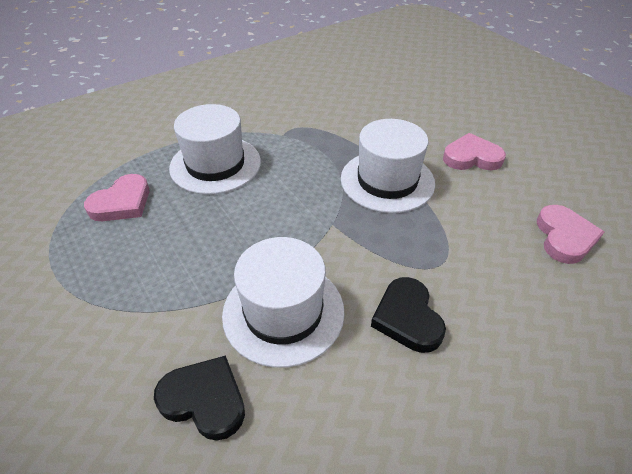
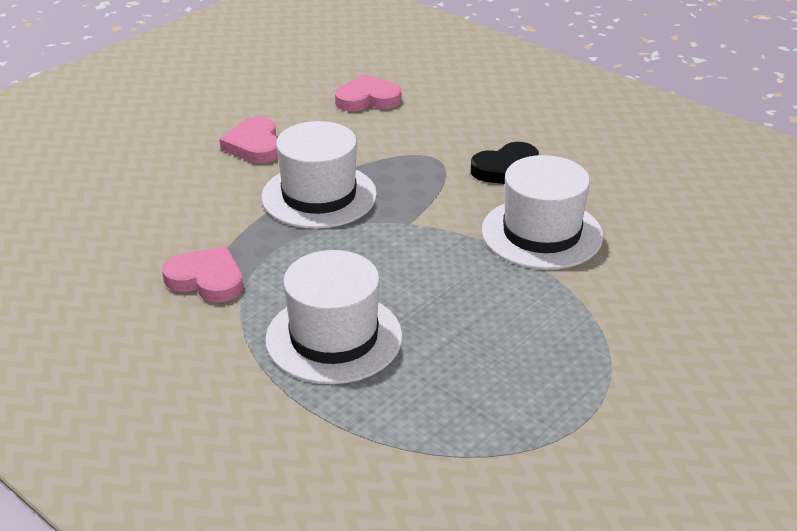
camera: 105 degrees left, 10 degrees down
(122, 203) = (450, 402): pink heart -> pink heart (206, 279)
(204, 400) = (652, 256): black heart -> none

